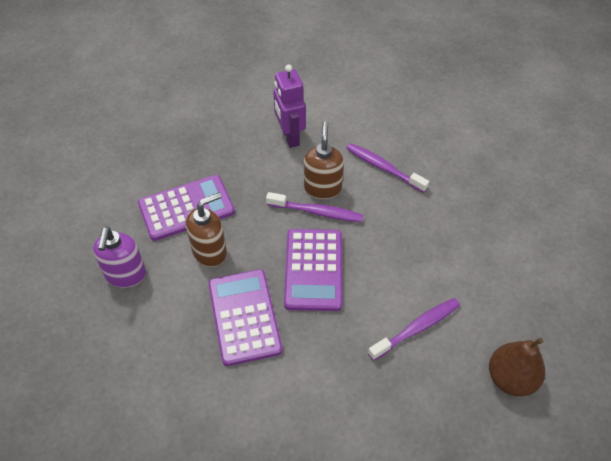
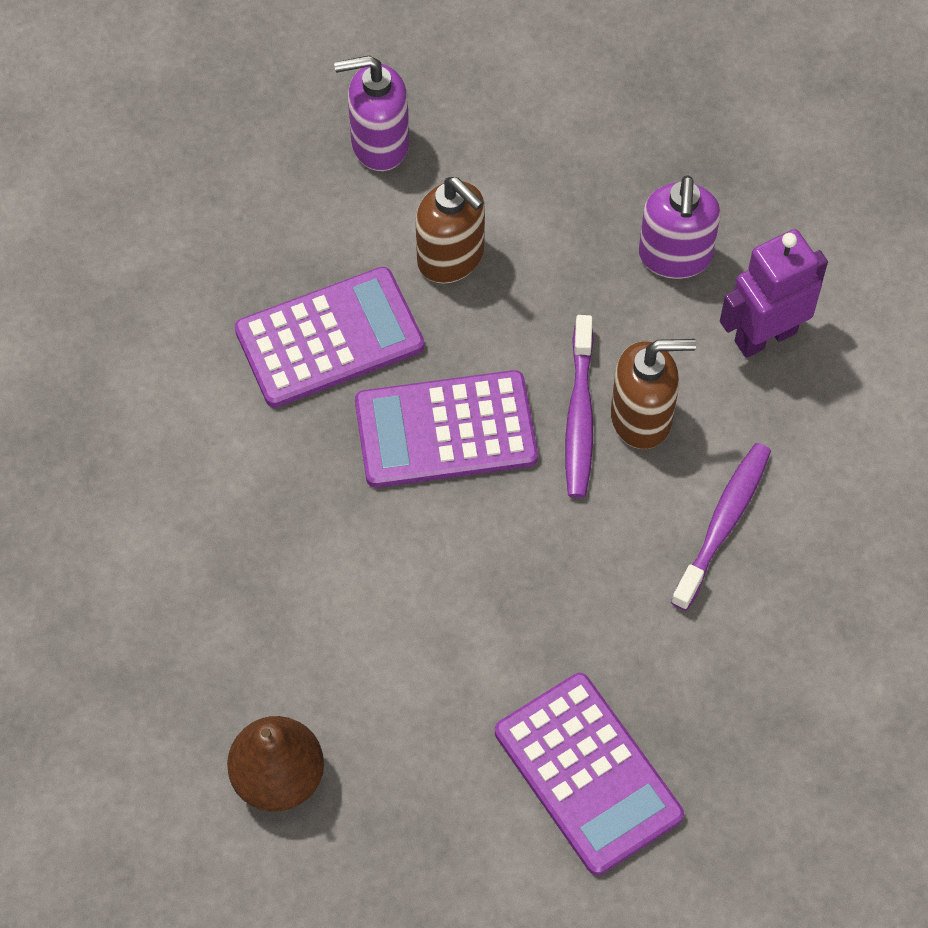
camera: 80 degrees right, 10 degrees up
(186, 208) = (540, 197): purple calculator -> purple calculator (587, 774)
(237, 161) = (675, 256): none -> purple soap dispenser
(417, 328) = (353, 615): purple toothbrush -> none

